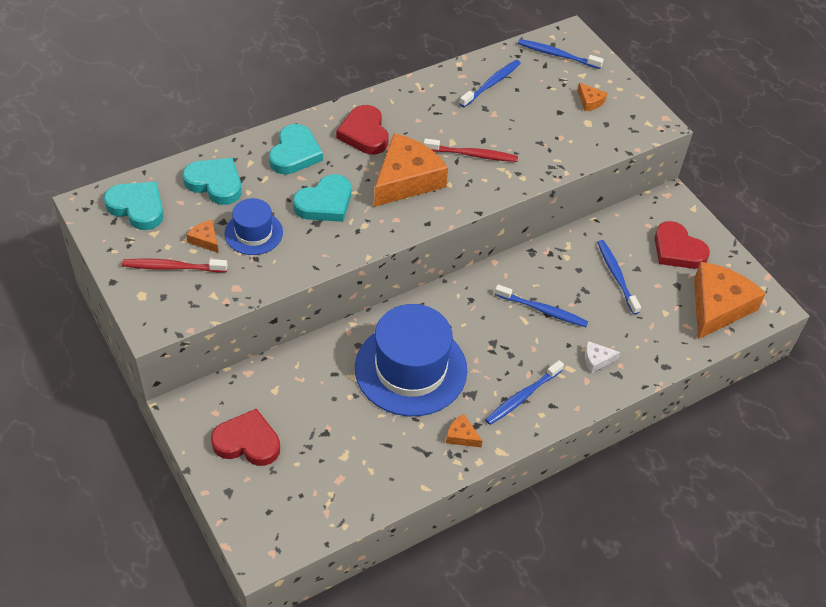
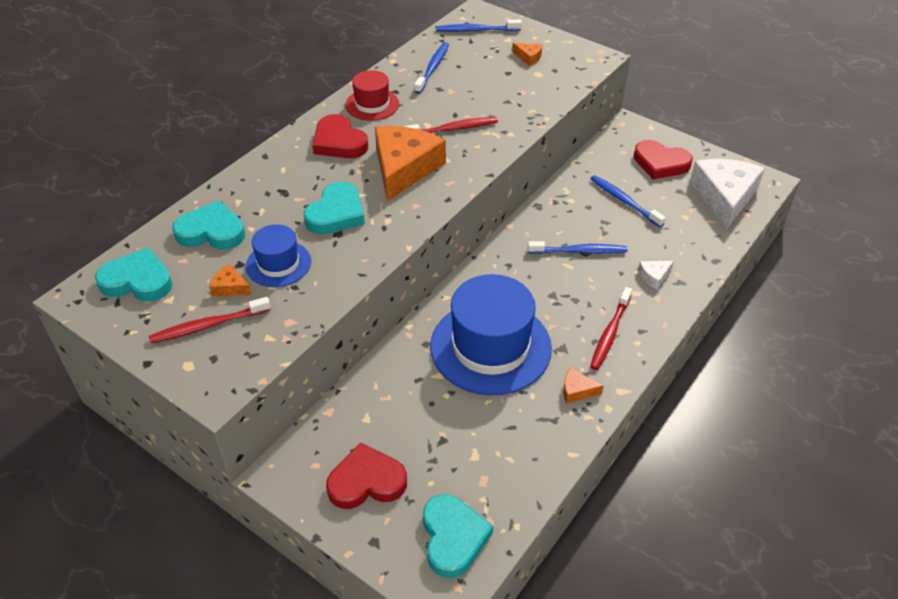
camera: 20 degrees left, 5 degrees down
(295, 153) = (279, 179): turquoise heart -> turquoise heart (453, 537)
(414, 104) = (372, 104): none -> red hat
(522, 397) = (610, 333): blue toothbrush -> red toothbrush
(718, 306) = (724, 196): orange cheese -> white cheese

